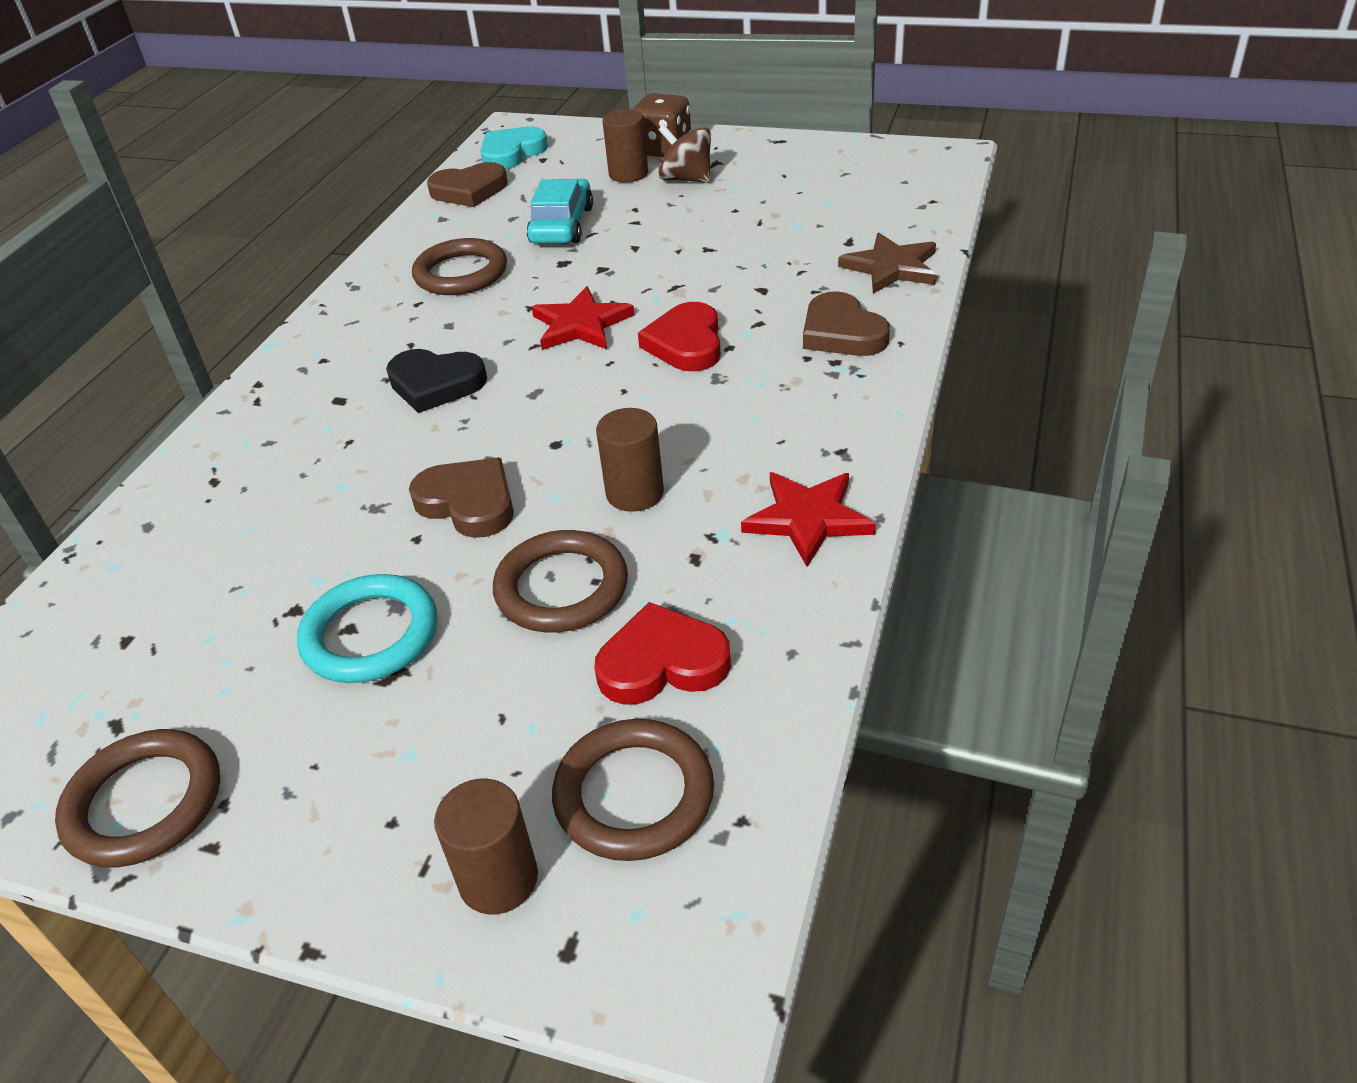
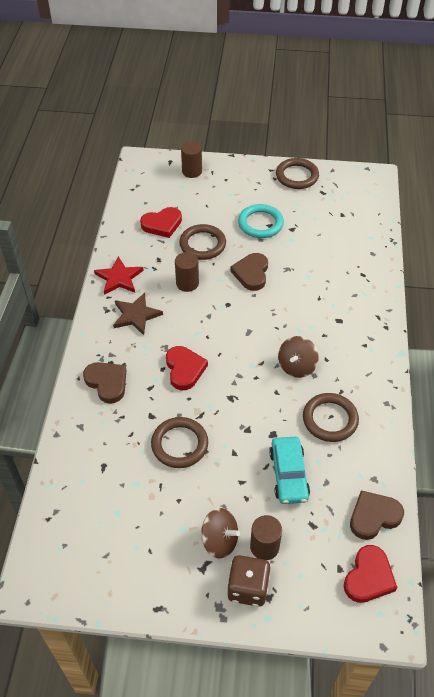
camera: 165 degrees right, 10 degrees up
(435, 384) = (298, 333): black heart -> none
(468, 503) = (251, 273): brown heart -> brown heart turned 75 degrees clockwise
(472, 337) = (296, 366): none -> brown spinning top
(511, 153) = (369, 577): turquoise heart -> red heart
(581, 324) = (243, 379): red star -> none
(634, 795) = (162, 191): brown ring -> brown ring (179, 444)
(891, 267) = (79, 440): brown star -> brown star (136, 315)

